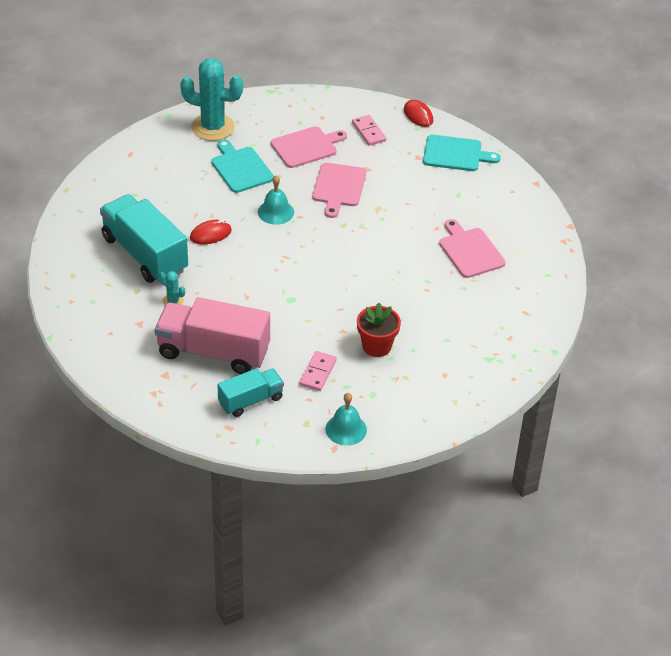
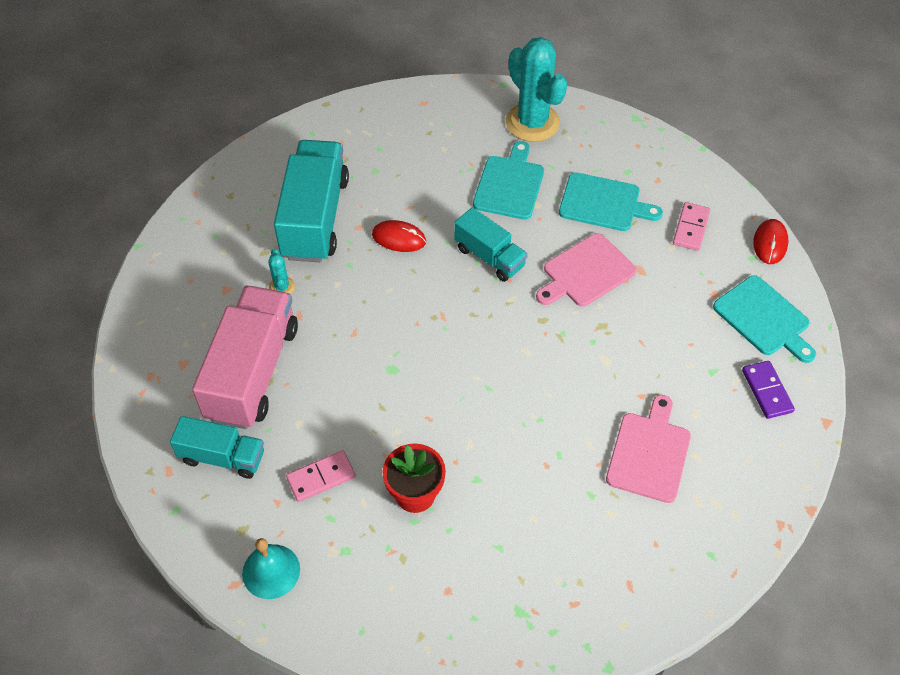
camera: 45 degrees right, 10 degrees up
(213, 352) = (253, 372): pink truck -> pink truck turned 45 degrees clockwise
(276, 212) = (489, 257): turquoise bell -> turquoise truck
(306, 147) = (603, 203): pink cutting board -> turquoise cutting board
(494, 187) = (767, 391): none -> purple domino

